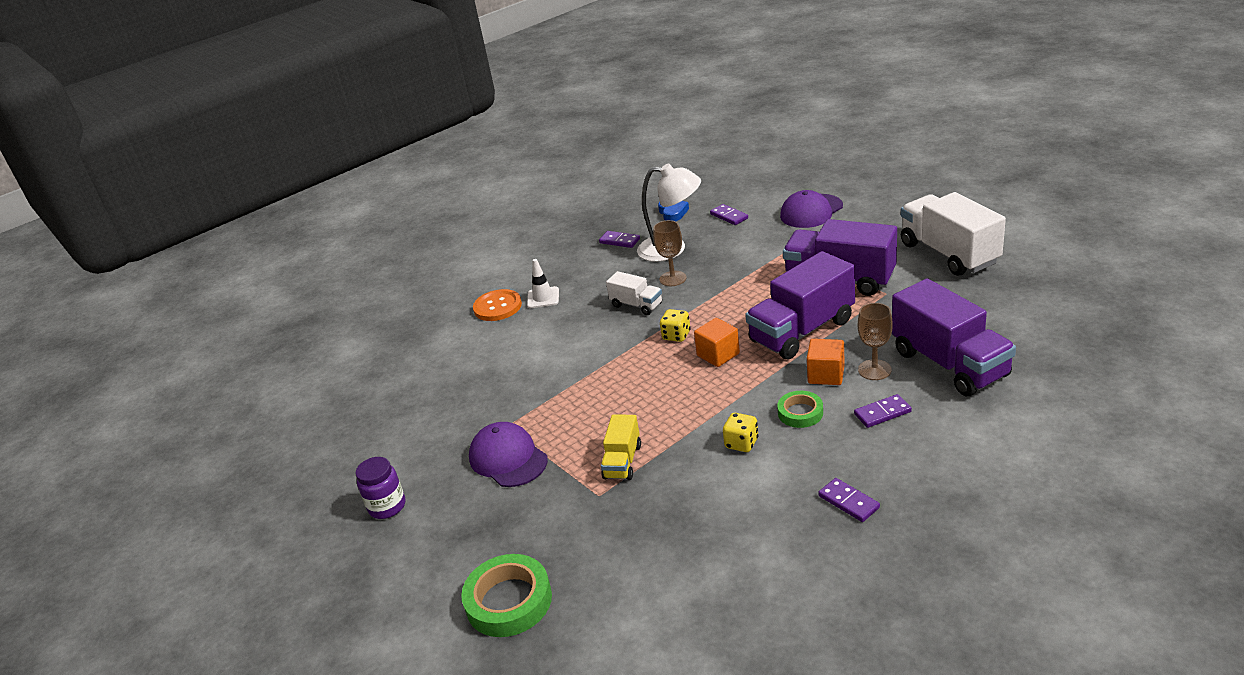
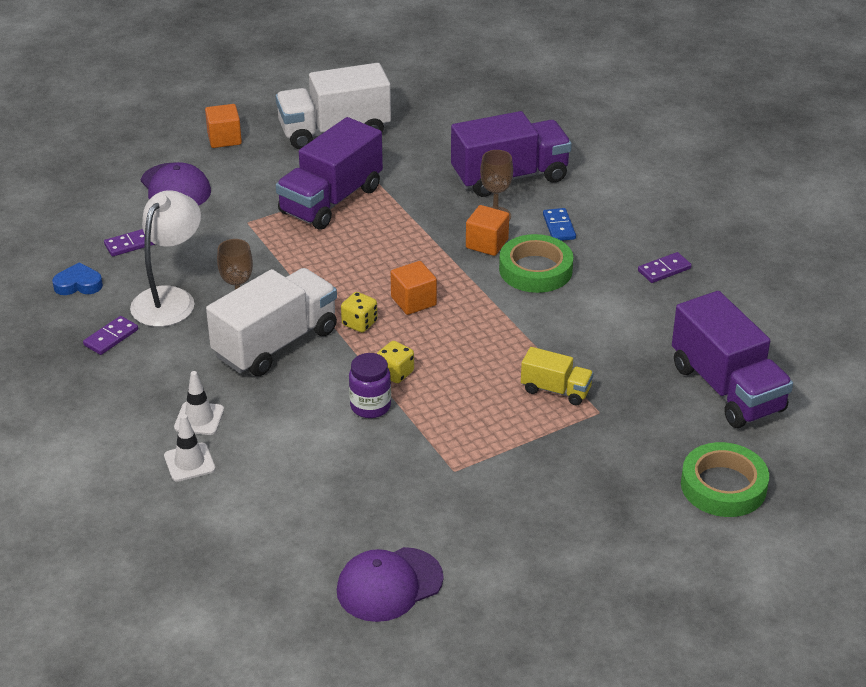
camera: 85 degrees left, 5 degrees up
(387, 506) = (554, 577): purple jar -> purple jar (370, 406)
(497, 307) = (189, 462): orange button -> white traffic cone
(508, 458) = (513, 473): purple cap -> purple cap (389, 585)
(636, 305) = (276, 343): white truck -> white truck, size x1.94
(741, 443) = (563, 311): yellow dice -> yellow dice (395, 373)
(800, 413) = (535, 270): green tape -> green tape, size x1.66
(802, 331) = (406, 242): purple truck -> purple truck (726, 388)
(882, 413) = (559, 227): purple domino -> blue domino
(894, 210) = (224, 139): none -> orange cube

